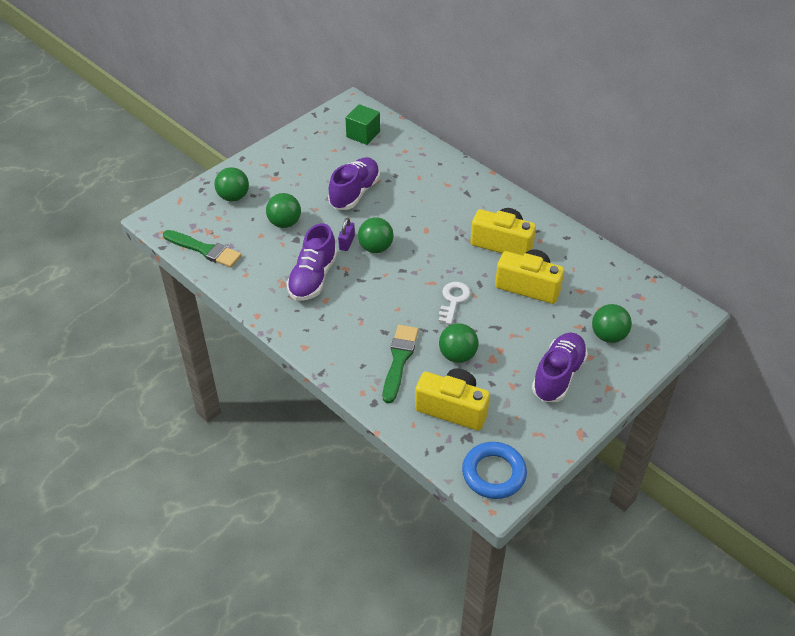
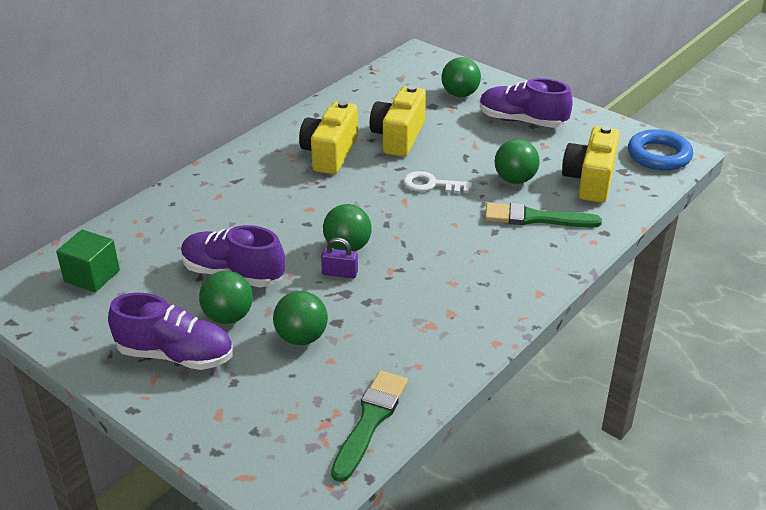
camera: 95 degrees left, 10 degrees down
(233, 197) = (238, 405): green ball -> green ball (228, 317)
(313, 278) = (413, 298): purple shoe -> purple shoe (175, 355)

